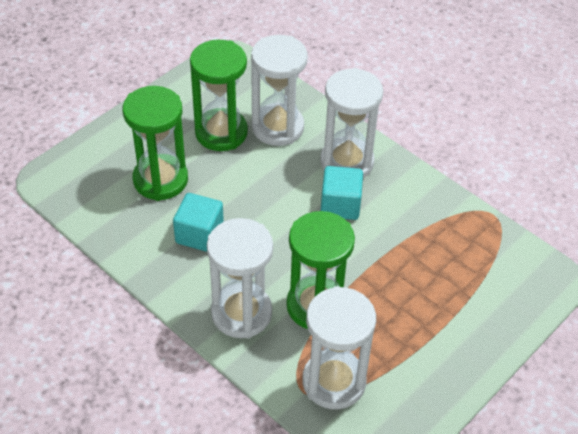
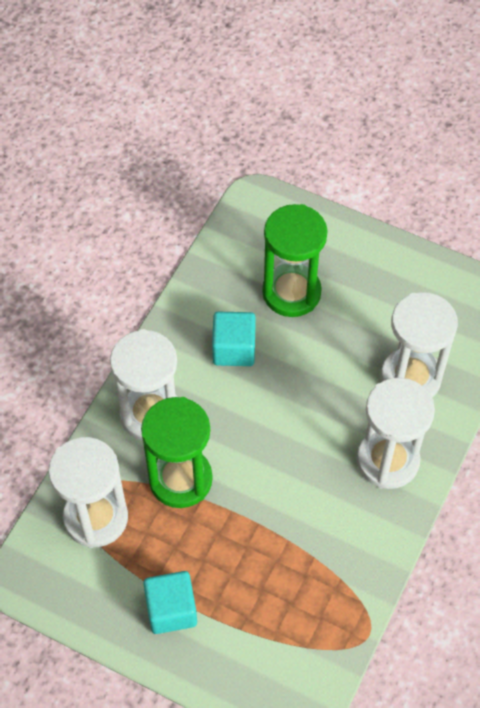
camera: 75 degrees right, 10 degrees up
(221, 132) = (379, 326): green hourglass -> none
(340, 205) = (321, 469): turquoise cube -> turquoise cube (171, 610)

